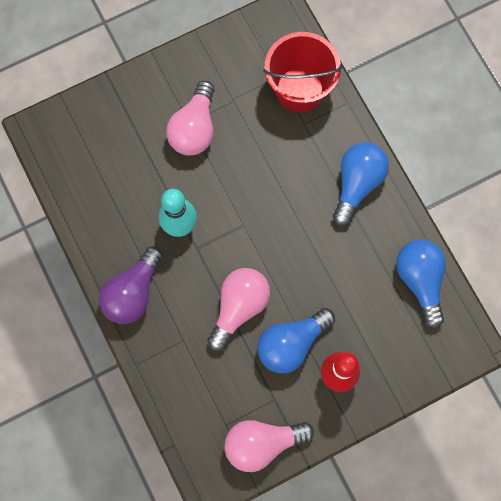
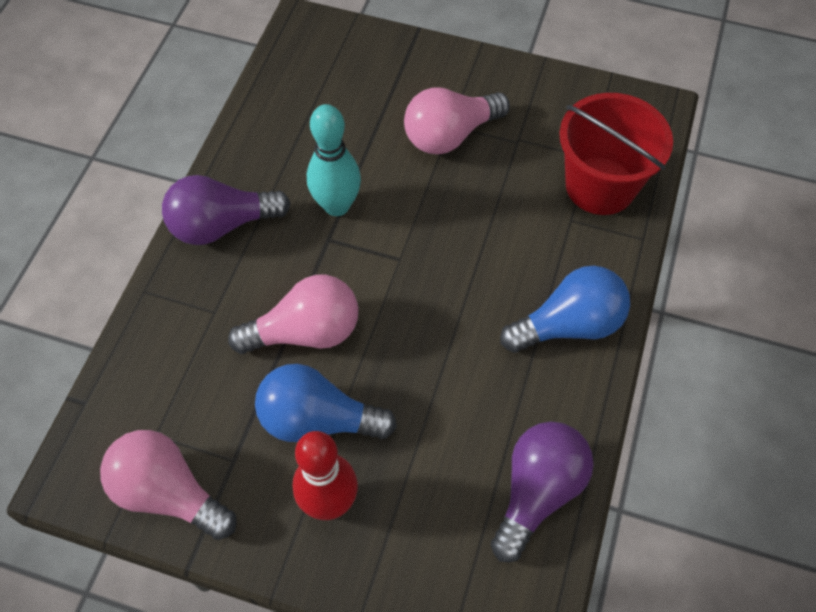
camera: 45 degrees right, 15 degrees down
(420, 281) = (537, 492): blue light bulb -> purple light bulb

